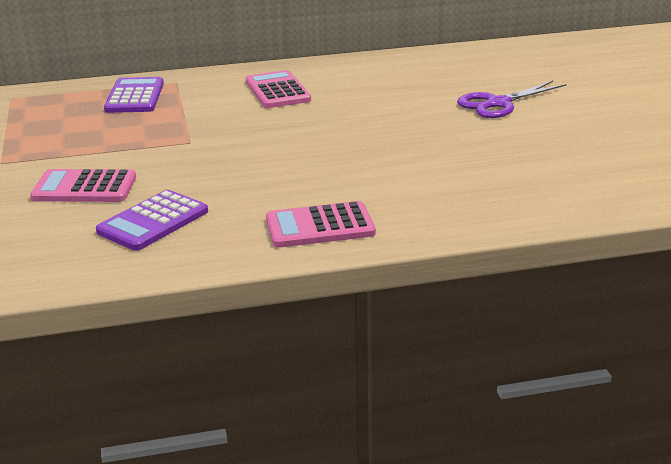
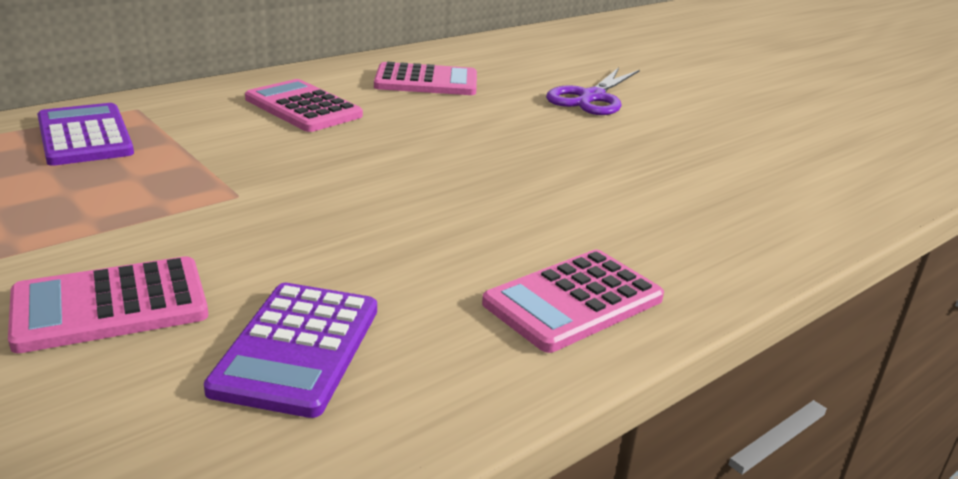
camera: 30 degrees left, 0 degrees up
(382, 79) = (426, 81): none -> pink calculator

